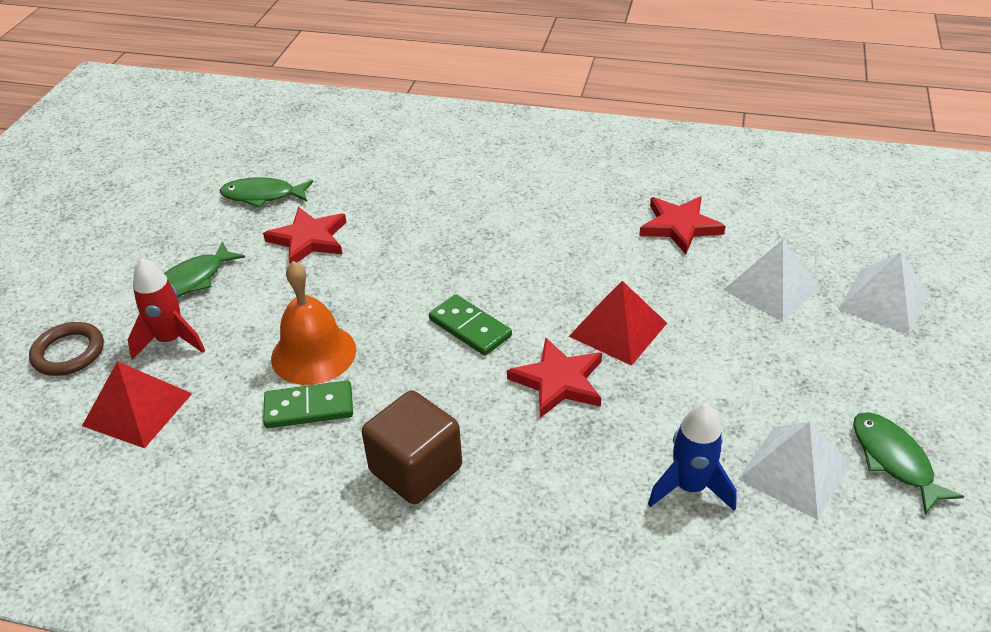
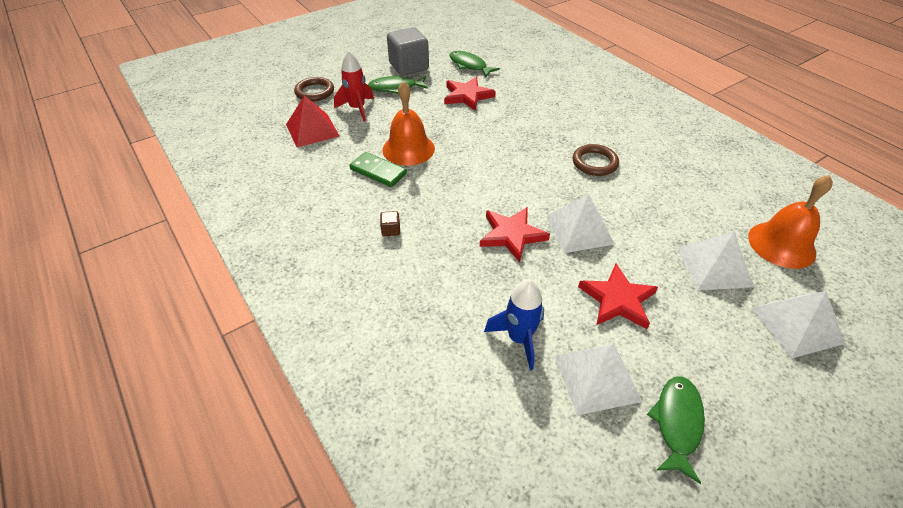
camera: 40 degrees right, 5 degrees up
(175, 240) = (409, 66): none -> grey cube
(416, 469) = (391, 230): brown cube -> brown cube, size x0.40
(470, 328) = (497, 180): green domino -> none
(551, 242) = (594, 163): none -> brown ring
(618, 329) = (579, 229): red pyramid -> white pyramid
(679, 226) = (690, 197): red star -> red star (617, 300)
(800, 229) = (781, 244): none -> orange bell

